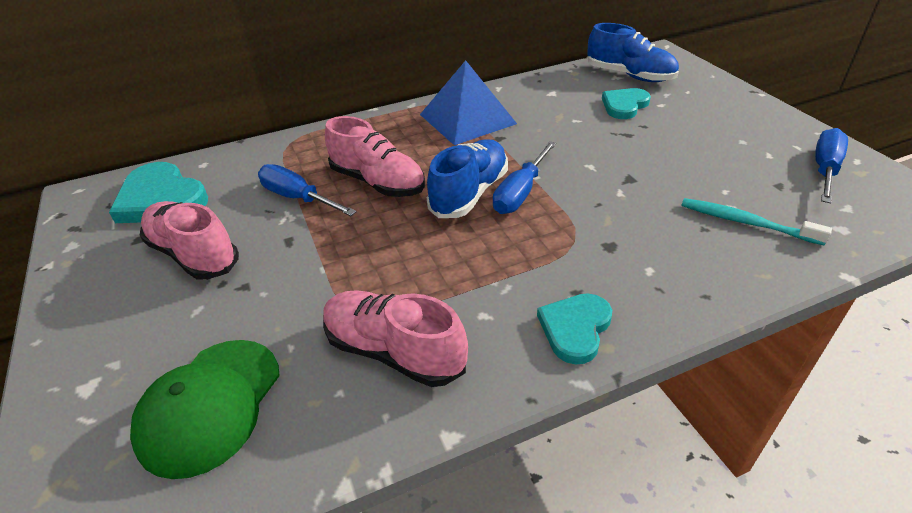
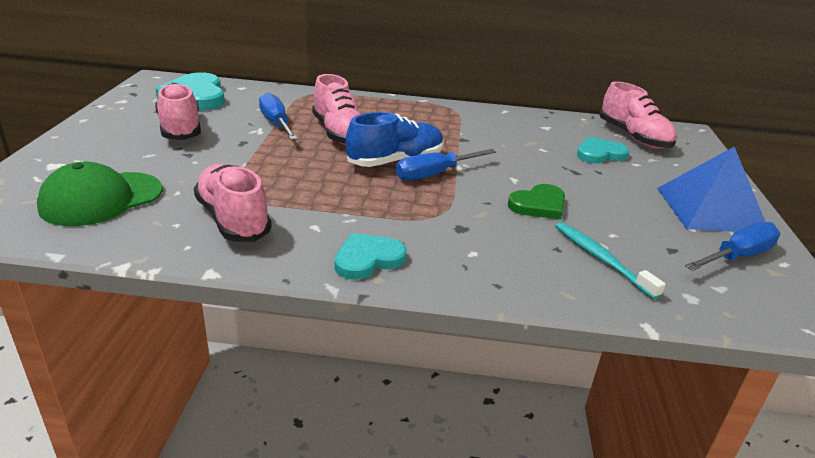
camera: 25 degrees right, 10 degrees down
(467, 119) = (453, 120): blue pyramid -> blue pyramid (710, 209)
(630, 76) = (634, 137): blue shoe -> pink shoe
(640, 186) = (539, 205): none -> green heart

